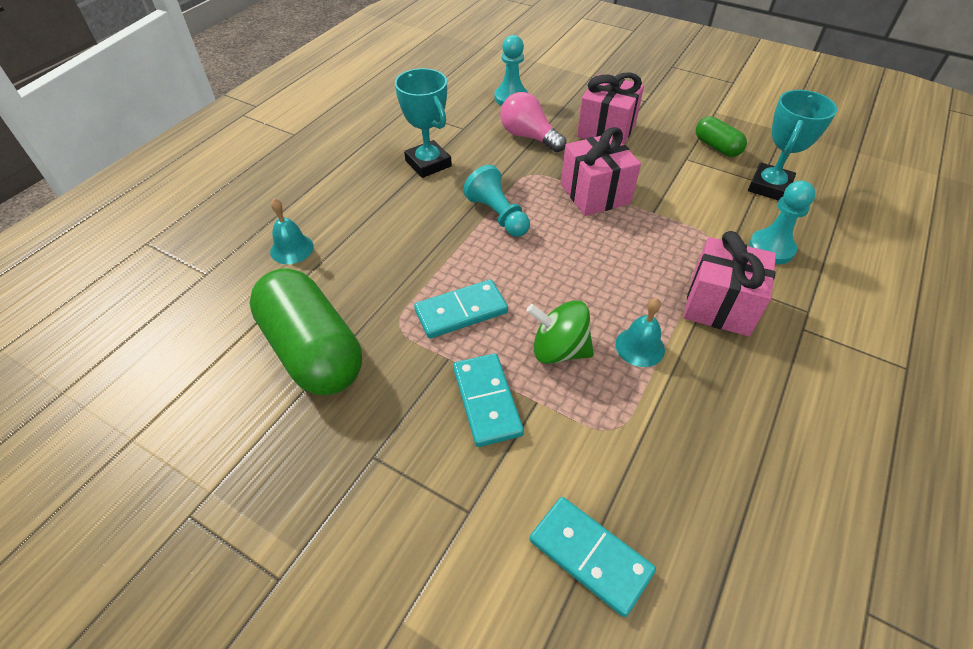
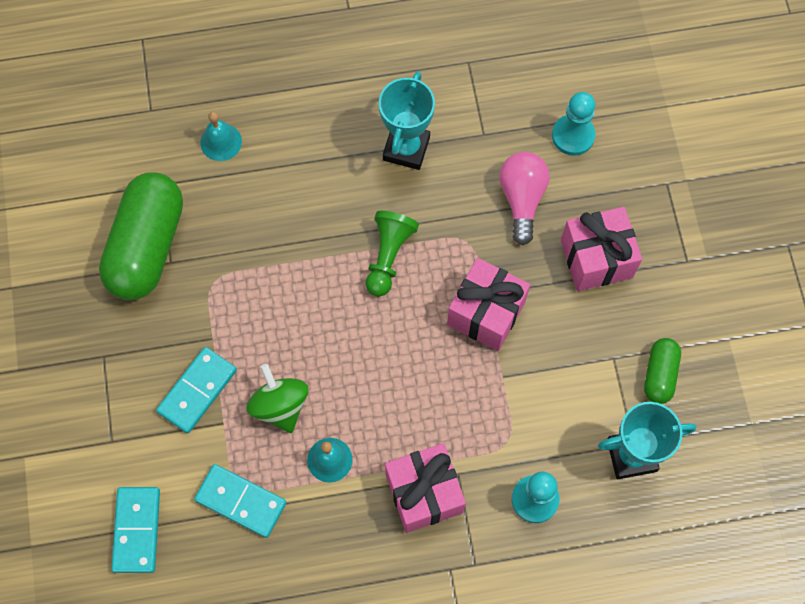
camera: 50 degrees right, 20 degrees up
(461, 311) = (261, 312): turquoise domino -> turquoise domino (241, 501)
(497, 215) = (388, 256): turquoise pawn -> green pawn

